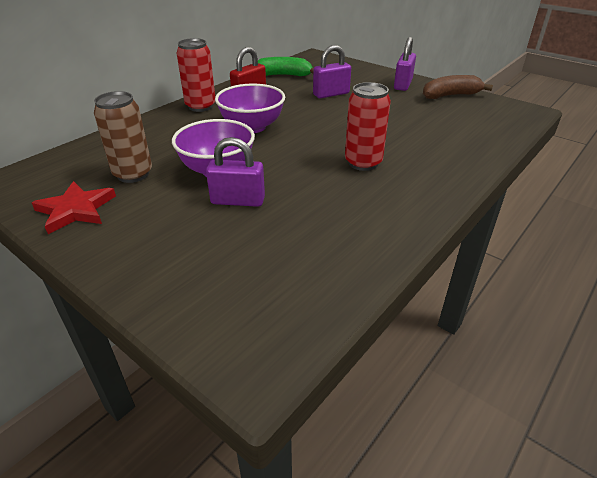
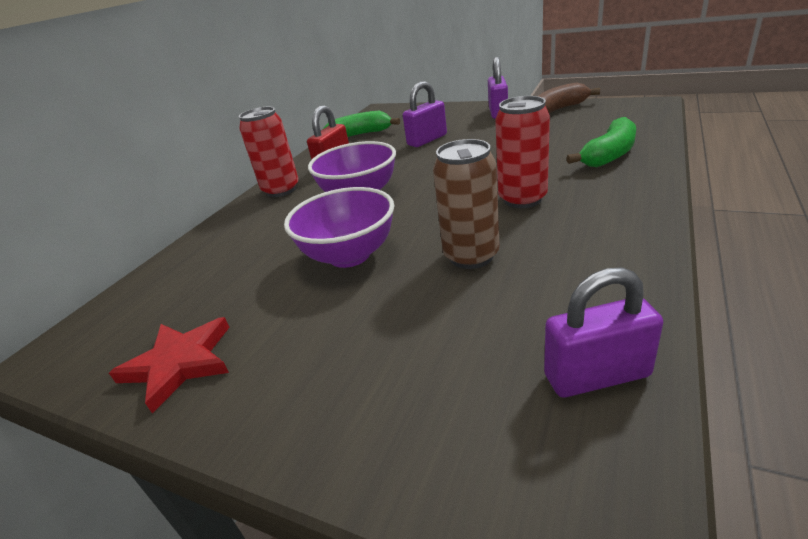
camera: 10 degrees left, 5 degrees down
(133, 174) = (238, 291): brown can -> brown can (471, 256)
(238, 201) = (402, 285): purple padlock -> purple padlock (596, 376)
(456, 146) = (609, 154): none -> green banana

